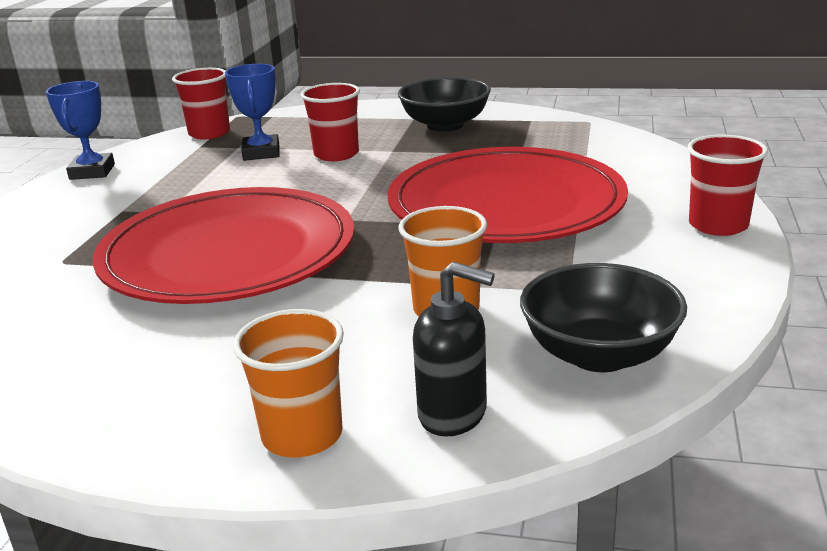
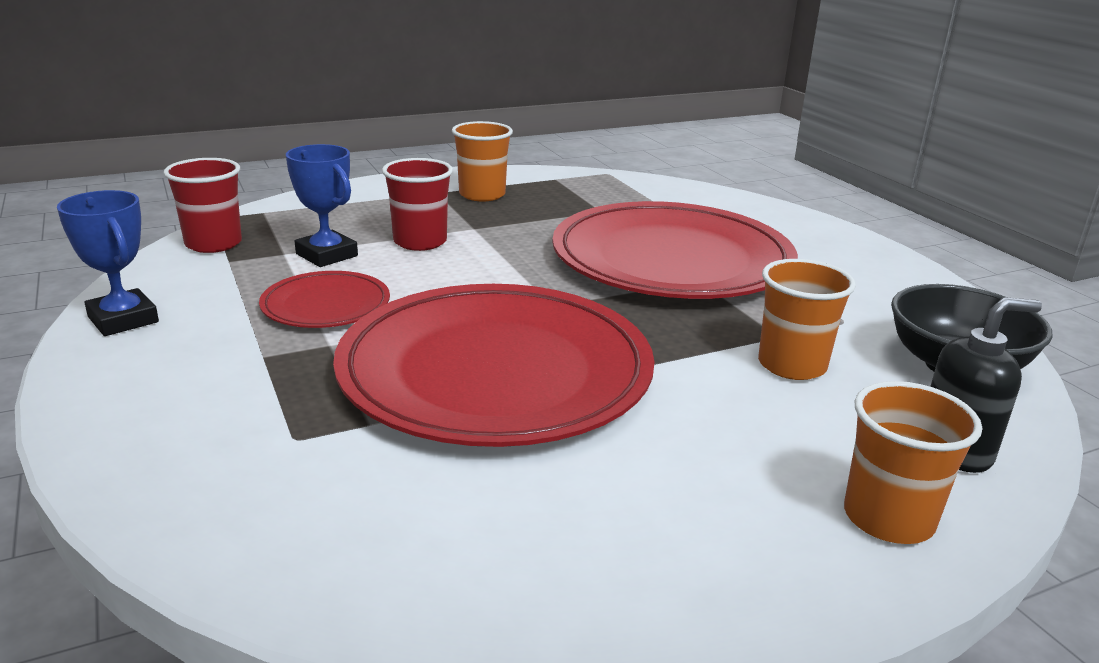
camera: 40 degrees left, 0 degrees up
(205, 186) = (326, 305): none -> red plate
(445, 125) = (482, 195): black bowl -> orange cup
(718, 225) = (850, 244): red cup -> none

